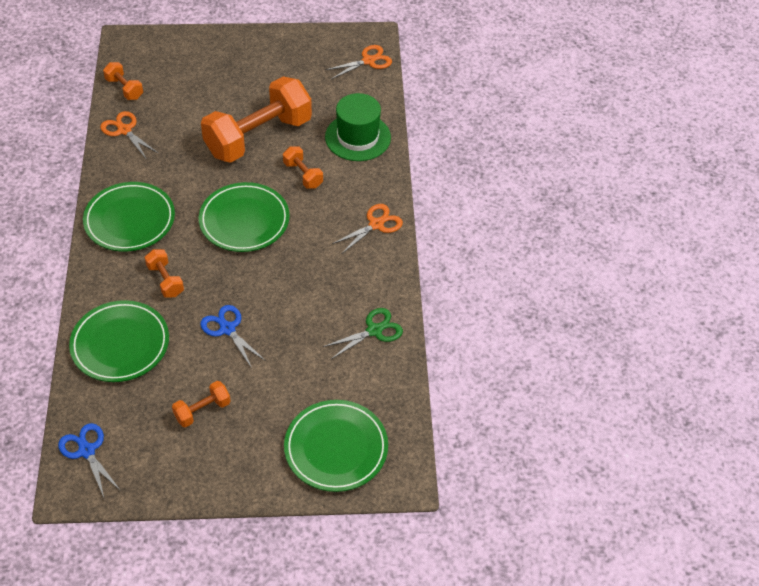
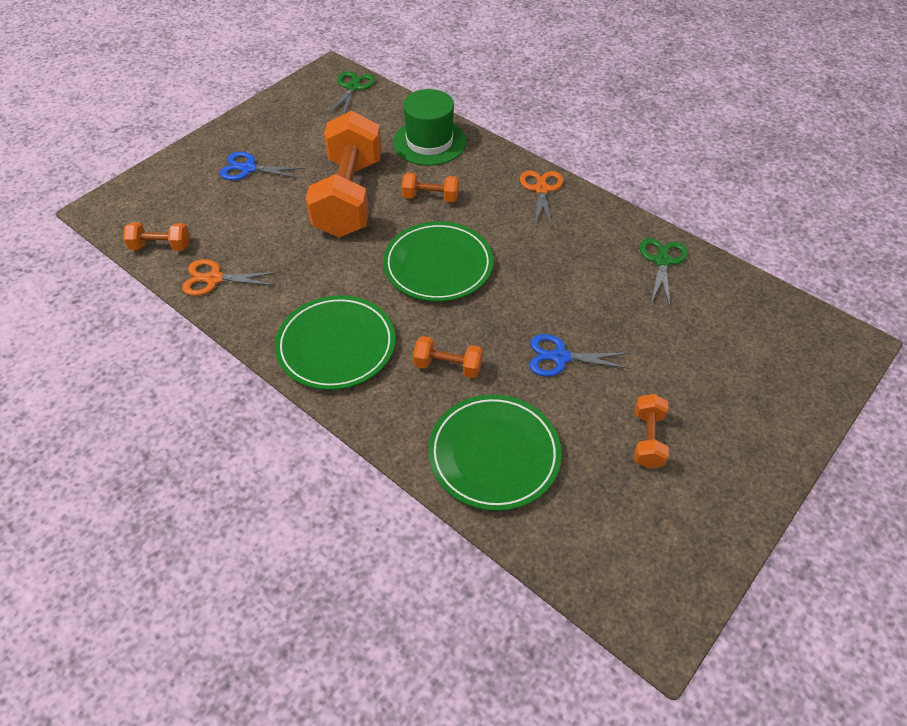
camera: 45 degrees left, 0 degrees up
(86, 451) = (615, 577): blue scissors -> blue scissors (248, 168)
(336, 448) = (780, 367): green plate -> none
(368, 61) = (353, 87): orange scissors -> green scissors

